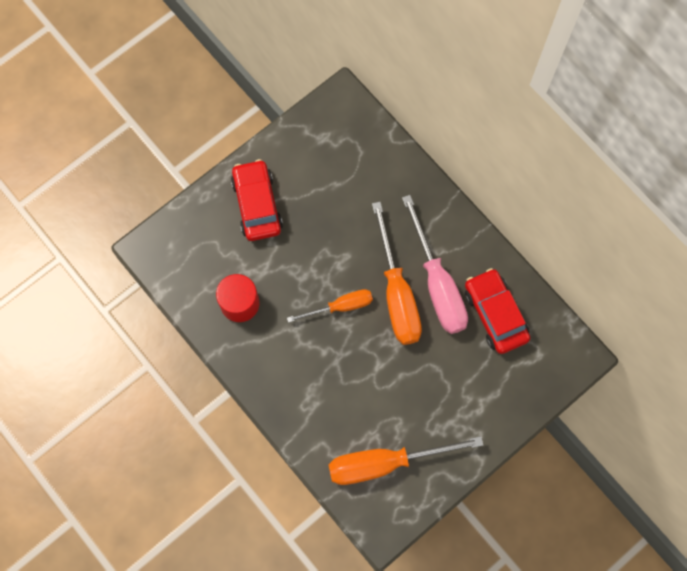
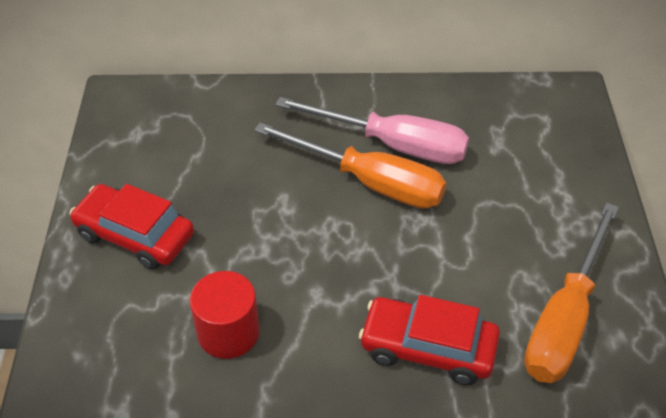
camera: 50 degrees left, 25 degrees down
(340, 306) = (334, 238): orange screwdriver -> none
(495, 314) = (470, 123): red car -> red car (428, 348)

